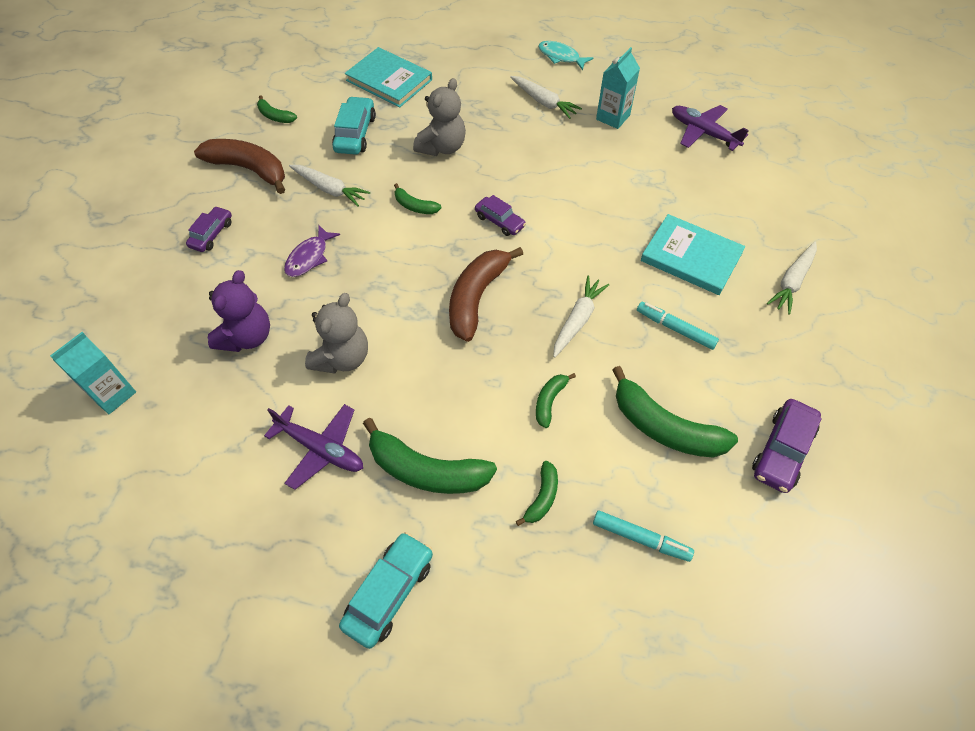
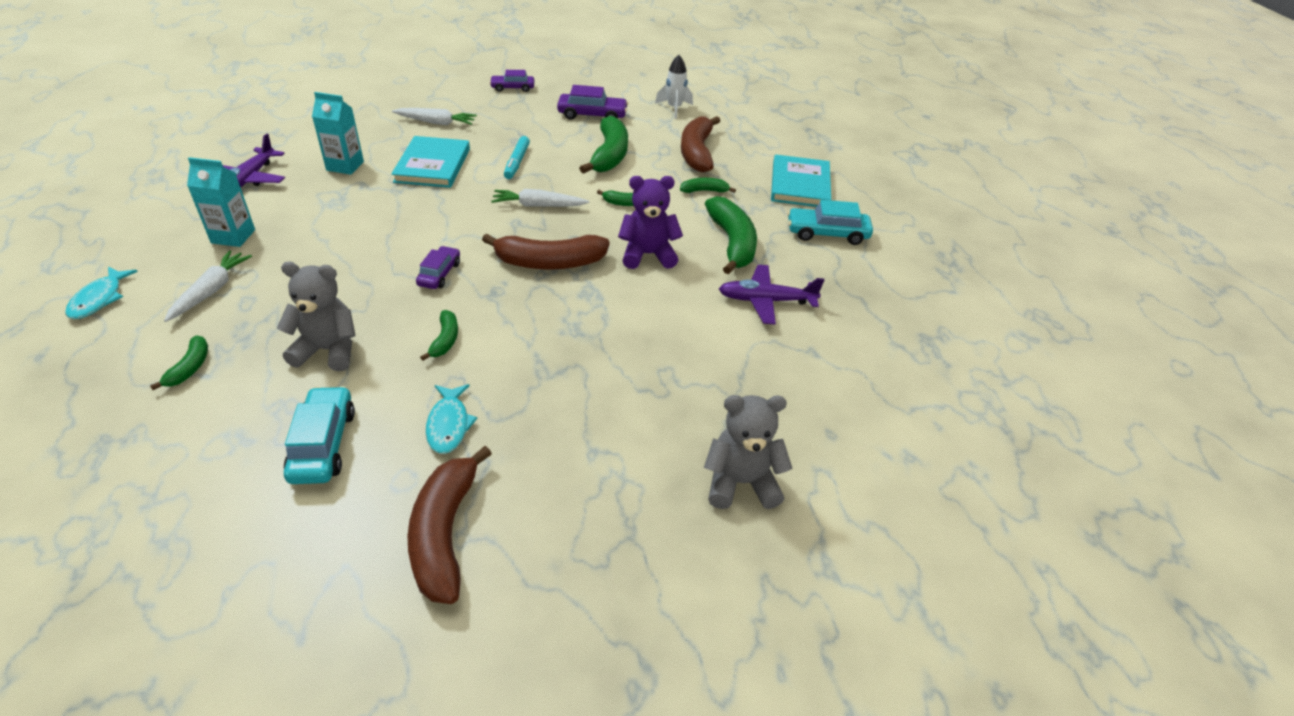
camera: 120 degrees left, 15 degrees down
(113, 394) = (848, 471): turquoise carton -> turquoise carton (345, 166)
(211, 234) = (588, 509): purple car -> purple car (512, 88)
(247, 337) = (703, 398): purple teddy bear -> purple teddy bear (648, 255)
(275, 116) = (304, 565): green banana -> green banana (190, 368)
(309, 257) = (569, 396): purple fish -> none
(321, 449) = (766, 301): purple plane -> purple plane turned 90 degrees counterclockwise
(329, 189) = (449, 425): white carrot -> turquoise fish
(342, 358) = (674, 321): grey teddy bear -> grey teddy bear (741, 483)
(355, 134) = (323, 444): turquoise car -> turquoise car turned 105 degrees clockwise
(389, 80) = (175, 455): turquoise book -> turquoise book (800, 184)
(640, 538) = (697, 152): turquoise marker -> brown banana
(785, 575) = (674, 108): none -> white rocket

